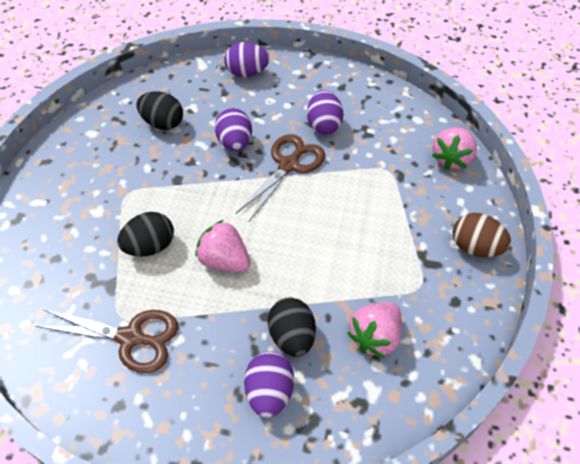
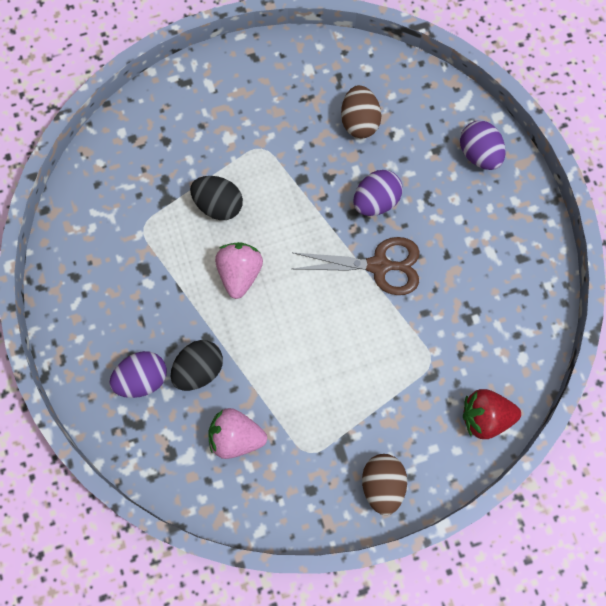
camera: 60 degrees right, 20 degrees up
(130, 338) = (130, 247): brown scissors -> none
(163, 123) = (359, 121): black egg -> brown egg
(324, 125) = (453, 270): purple egg -> none
(451, 159) = (485, 417): pink strawberry -> red strawberry

